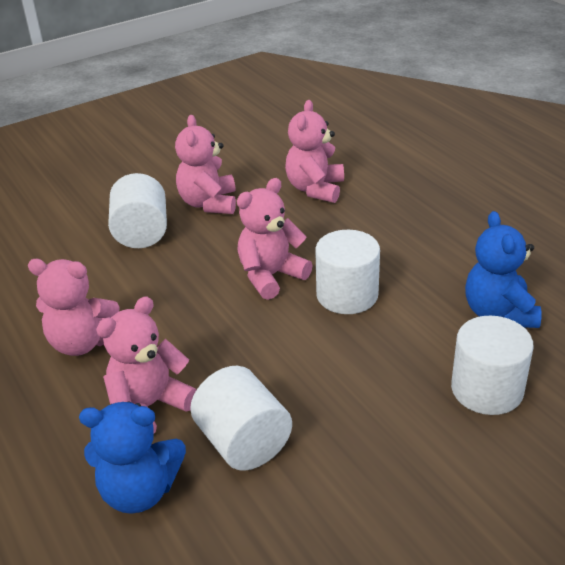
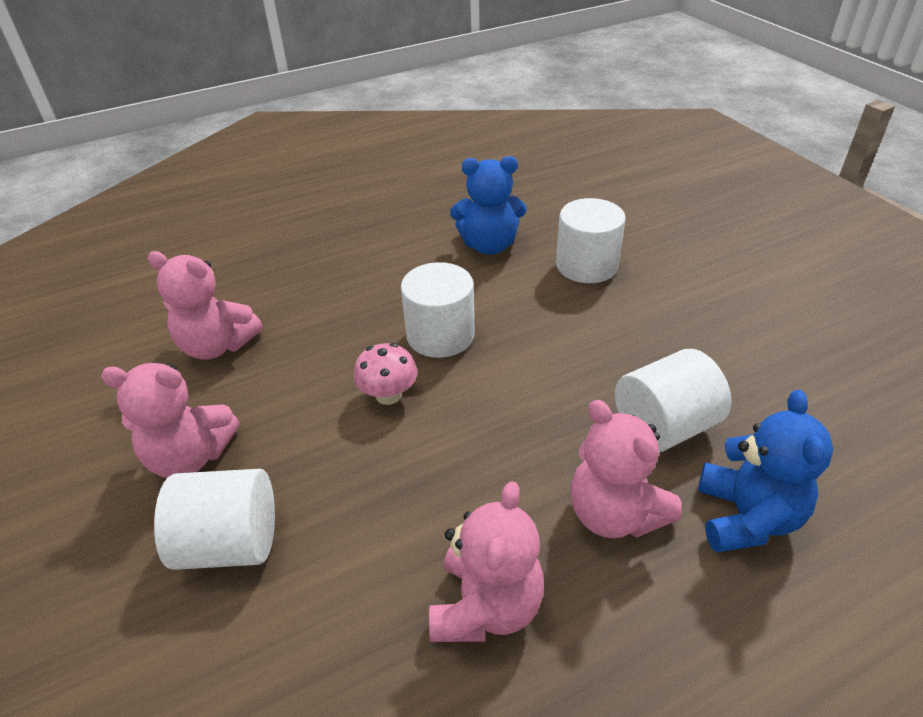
camera: 85 degrees left, 5 degrees up
(271, 276) = (388, 395): pink teddy bear -> pink mushroom

